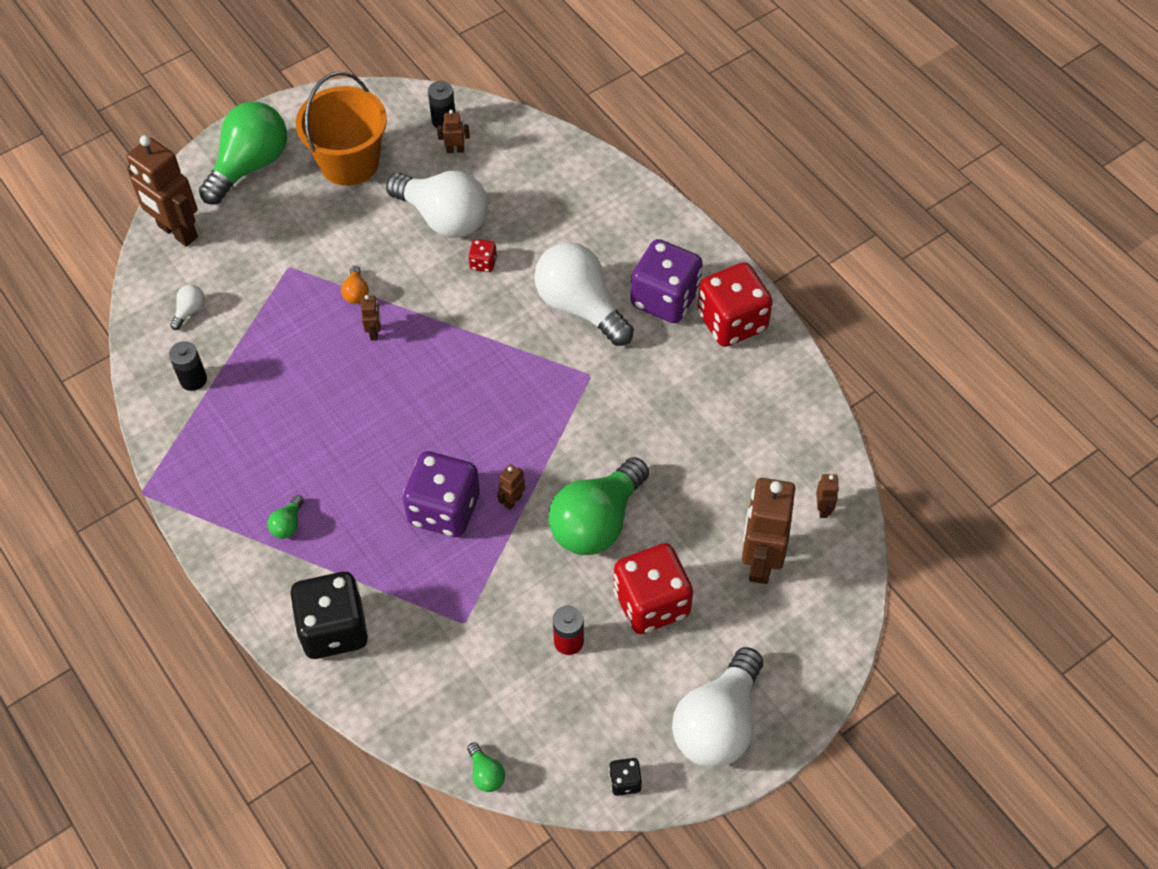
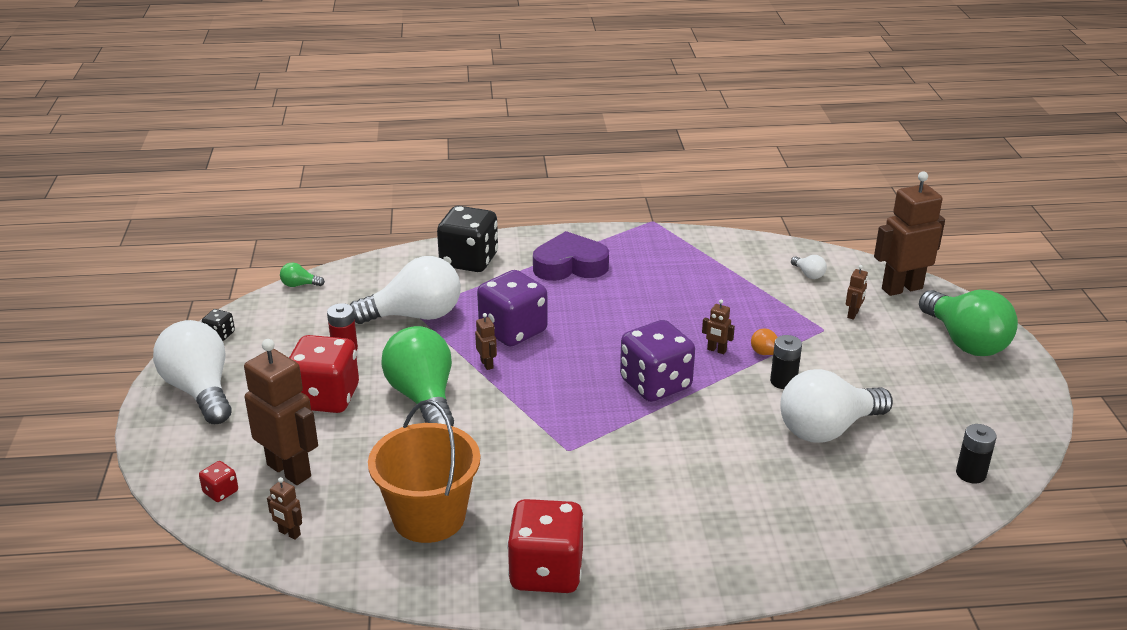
camera: 120 degrees right, 25 degrees down
(193, 379) = (737, 260): black battery -> black battery (783, 381)
(288, 524) = (570, 265): green light bulb -> purple heart
(349, 162) = (938, 396): orange bucket -> orange bucket (429, 517)
(455, 150) = (920, 467): brown robot -> brown robot (853, 314)
(483, 263) = (752, 433): red dice -> red dice (221, 492)
(580, 306) = (652, 474): white light bulb -> white light bulb (415, 316)
(665, 299) = (615, 535): purple dice -> purple dice (655, 384)

